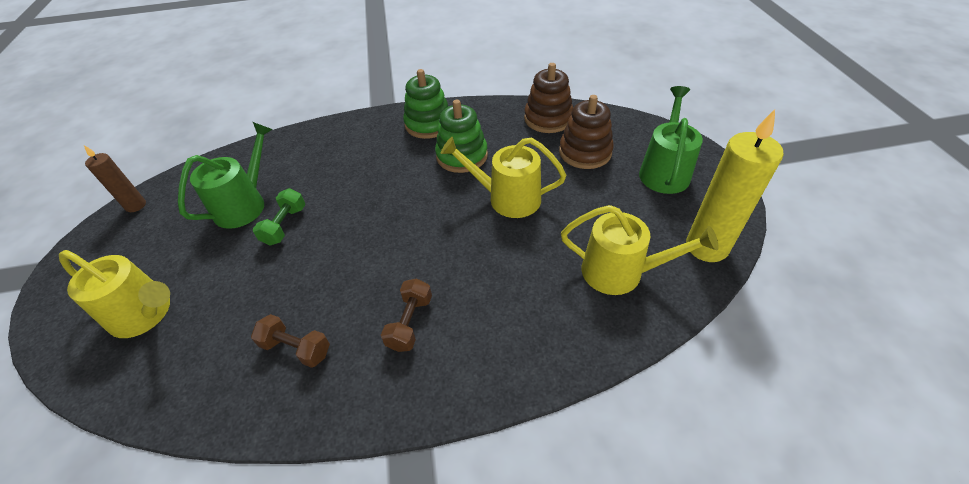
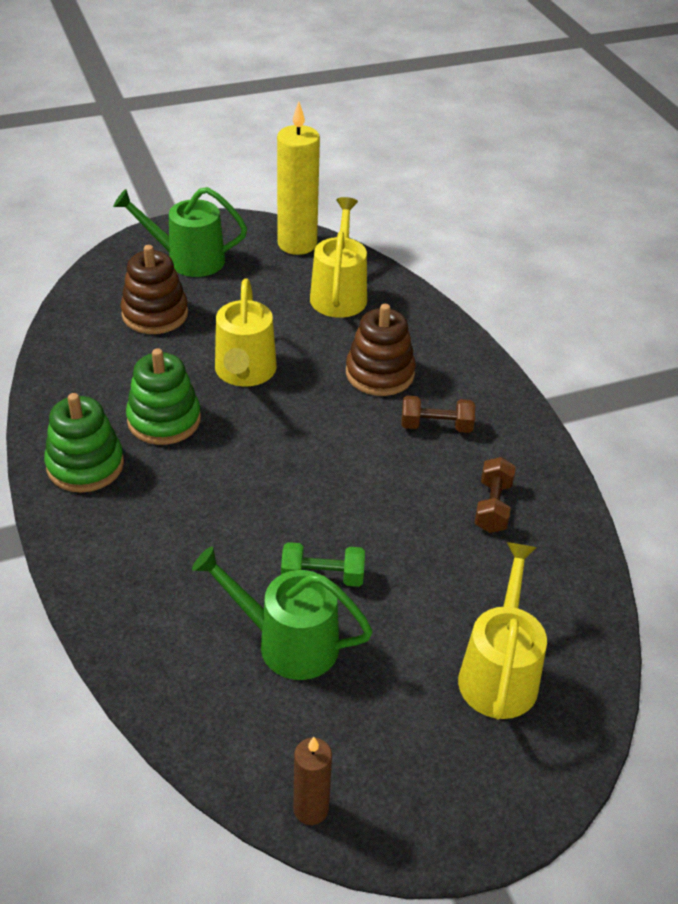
camera: 105 degrees left, 5 degrees down
(548, 118) = (80, 345): brown stacking toy -> brown stacking toy (379, 373)

